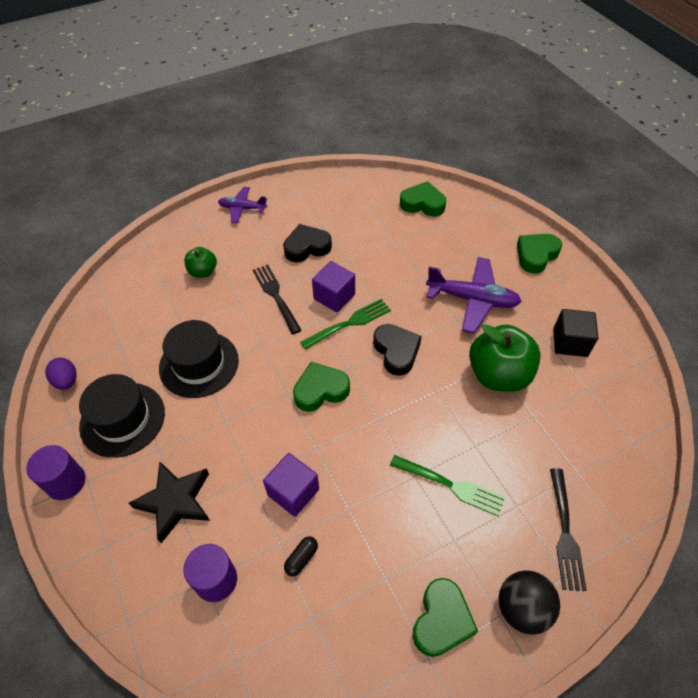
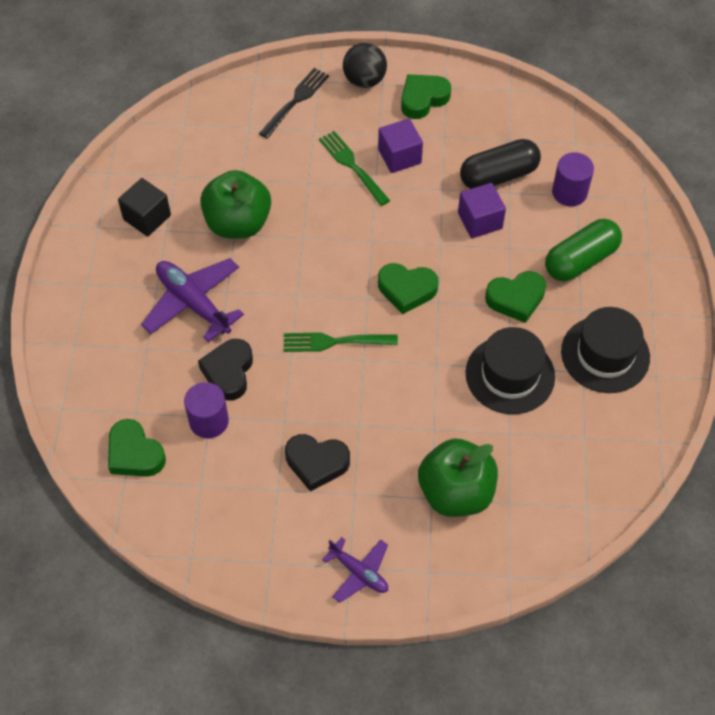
camera: 150 degrees left, 5 degrees up
(66, 482) = (671, 321): purple cylinder -> purple cylinder (209, 421)
(67, 381) = (651, 424): purple egg -> none
(175, 501) = (580, 260): black star -> green capsule
(203, 272) = (456, 492): green apple -> green apple, size x1.89
(276, 296) = (390, 413): black fork -> none
(301, 558) = (498, 175): black capsule -> black capsule, size x2.33
(334, 296) = (329, 380): purple cube -> purple cube (399, 156)
(396, 351) = (311, 290): black heart -> black heart (228, 372)
(536, 255) = (81, 317): green heart -> green heart (516, 299)

